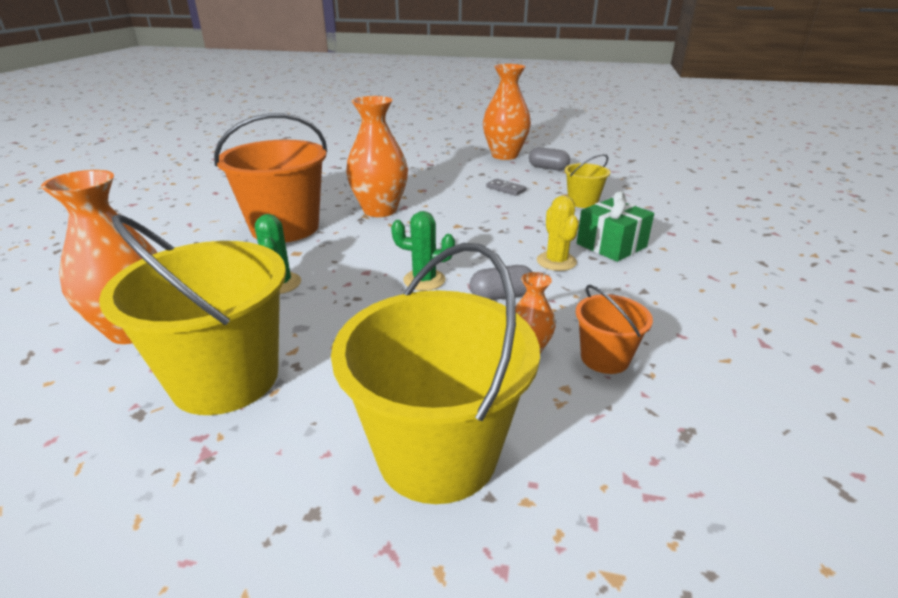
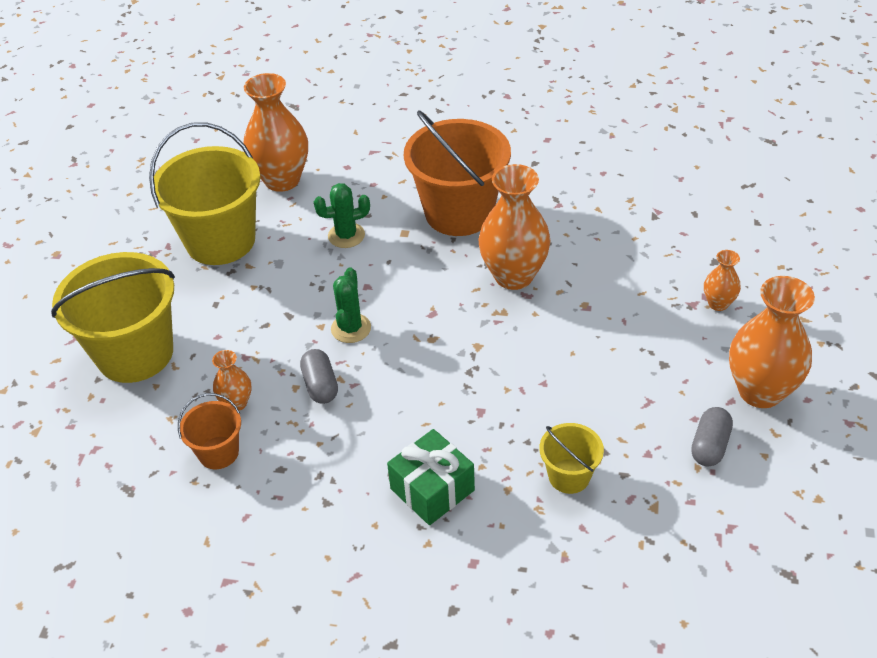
camera: 90 degrees right, 15 degrees up
(430, 158) = (718, 303): none -> orange vase
(505, 189) = (605, 391): grey domino -> none
(556, 261) = (390, 432): yellow cactus -> none

